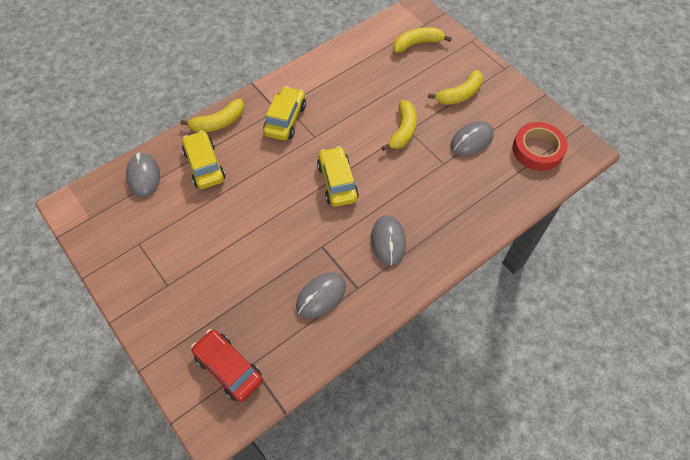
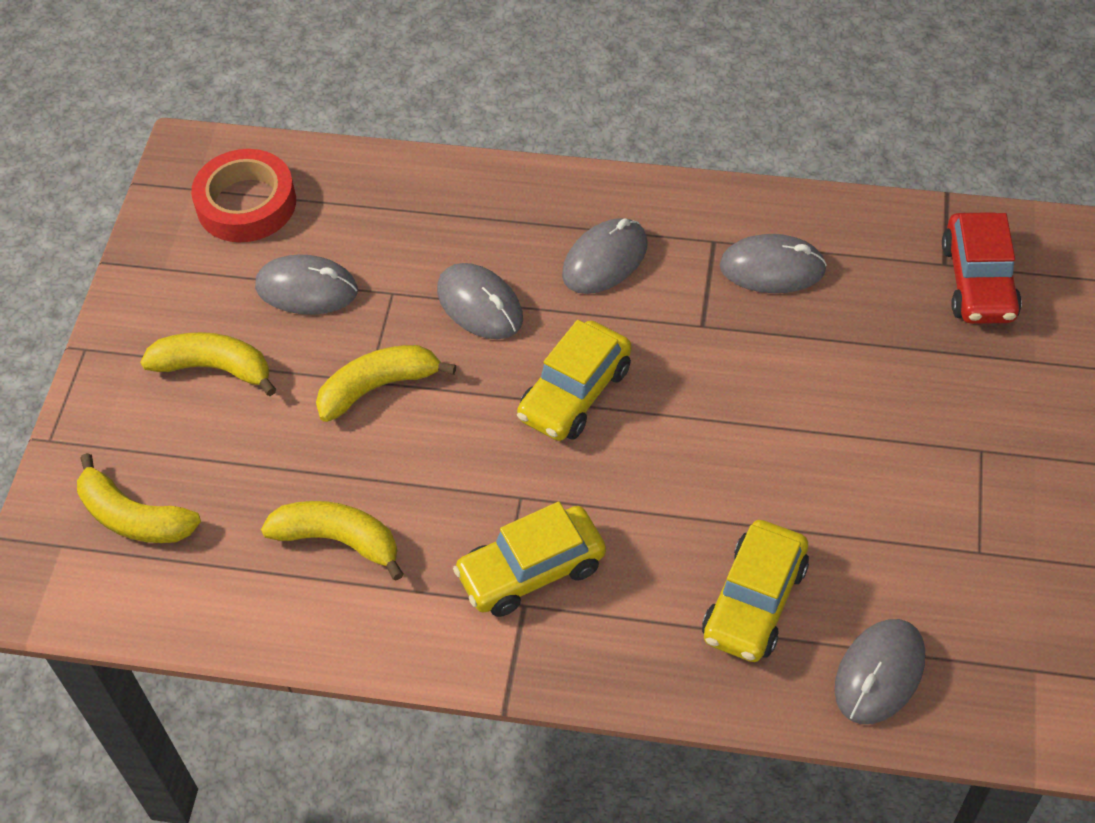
camera: 130 degrees left, 5 degrees down
(218, 123) = (651, 669): yellow banana -> yellow banana (338, 540)
(409, 184) = (480, 305): none -> grey mouse

